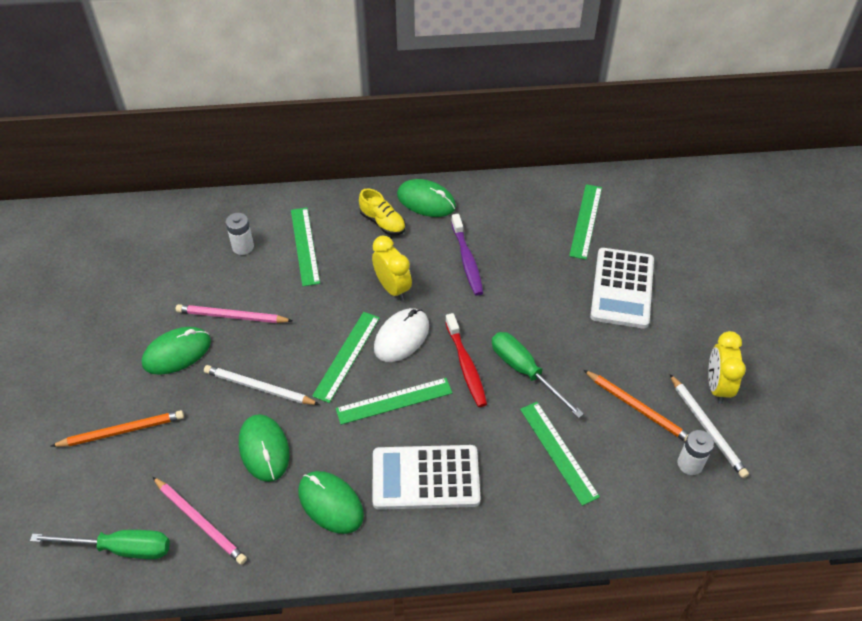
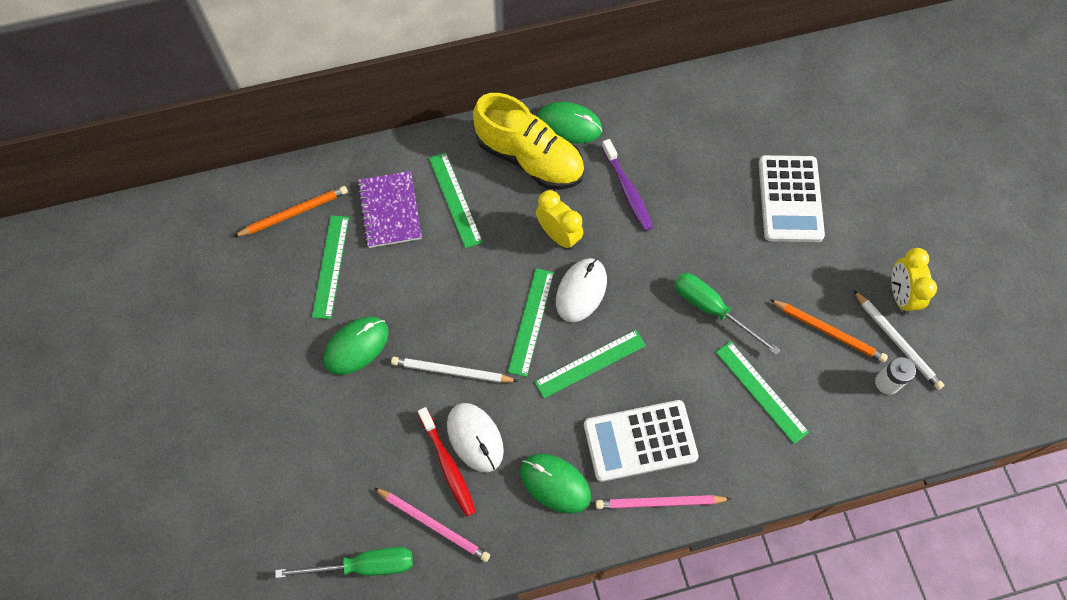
camera: 10 degrees left, 15 degrees up
(122, 431) = (326, 442): orange pencil -> orange pencil (294, 213)
(232, 316) = (401, 295): pink pencil -> pink pencil (659, 503)
(243, 247) = (390, 211): white battery -> purple notebook
(264, 449) = (475, 438): green mouse -> white mouse
(382, 222) = (530, 158): yellow shoe -> yellow shoe, size x2.00
(466, 365) = (652, 312): red toothbrush -> red toothbrush (448, 466)
(586, 221) = (739, 124): green ruler -> green ruler (330, 266)

